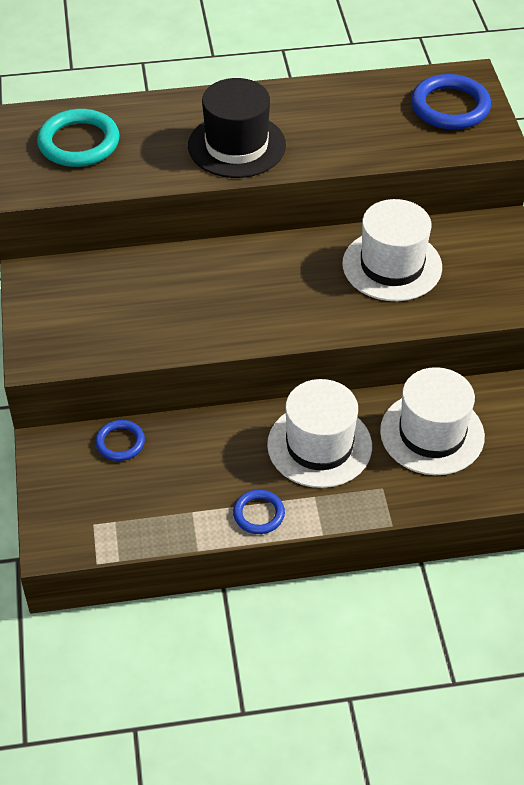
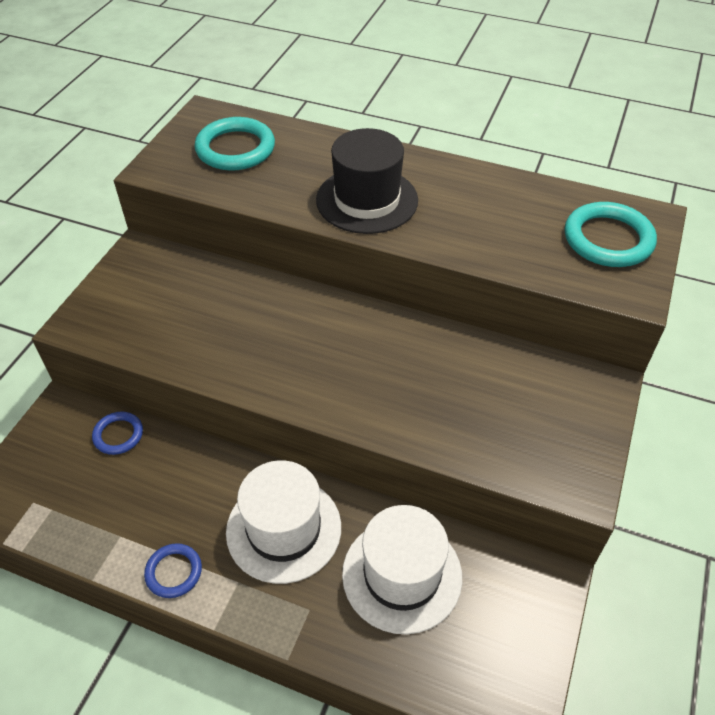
camera: 30 degrees right, 0 degrees up
(392, 265) = (457, 378): white hat -> none
(450, 107) = (608, 239): blue ring -> turquoise ring

